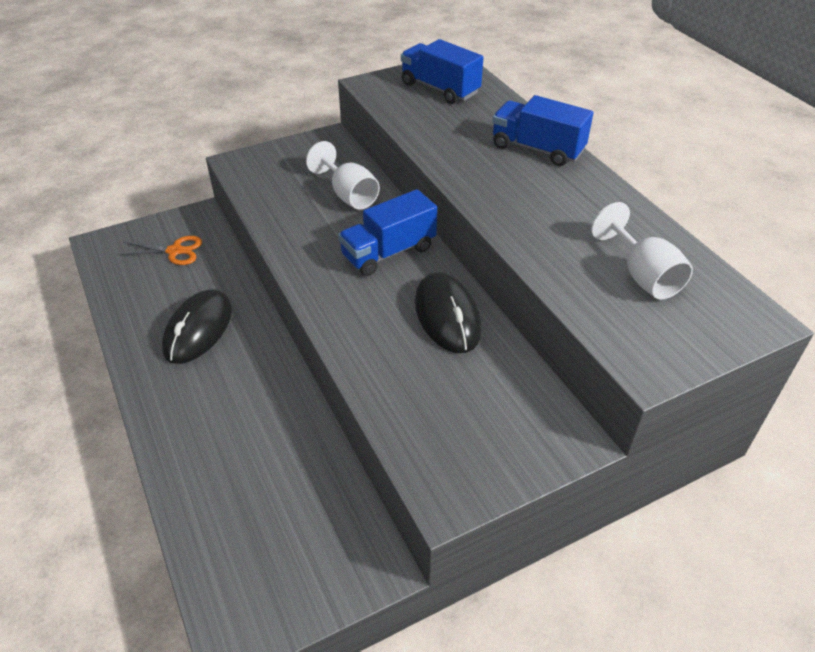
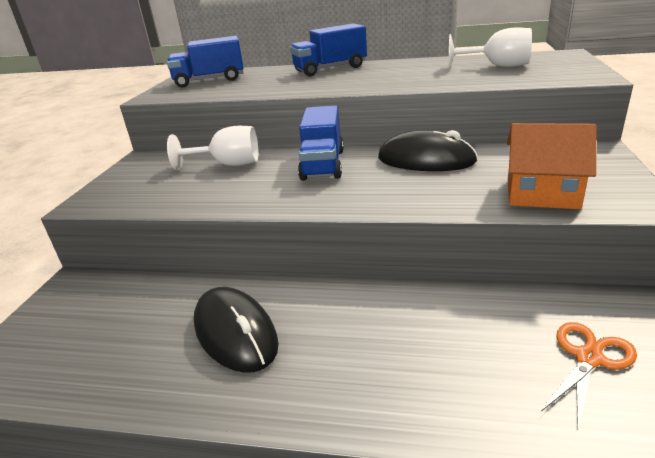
camera: 50 degrees left, 15 degrees down
(175, 251) = (93, 316): orange scissors -> orange scissors (588, 358)
(424, 421) = (541, 193): none -> orange house

